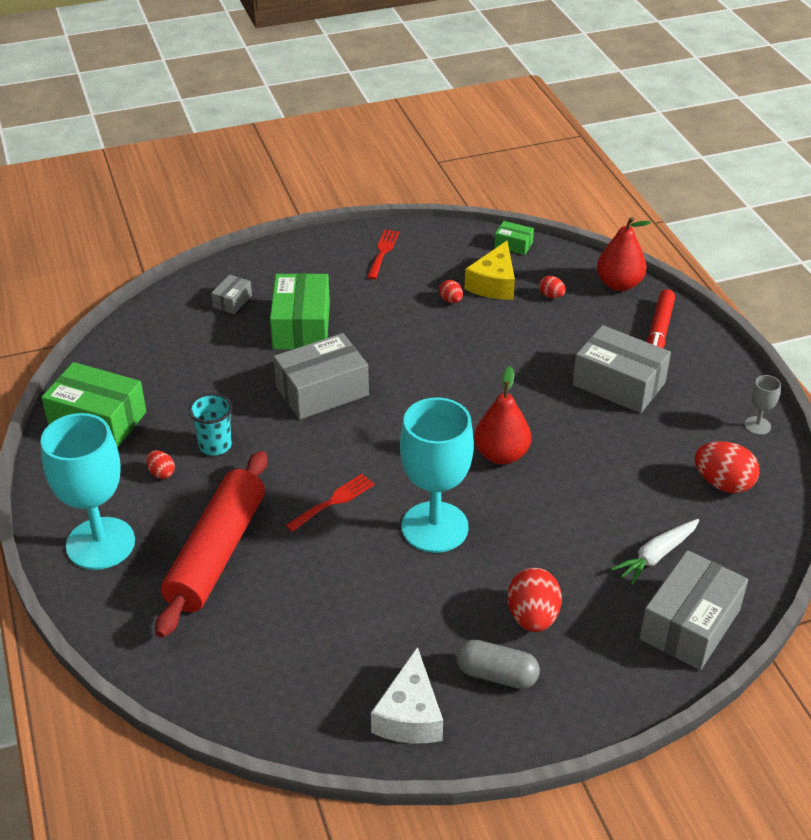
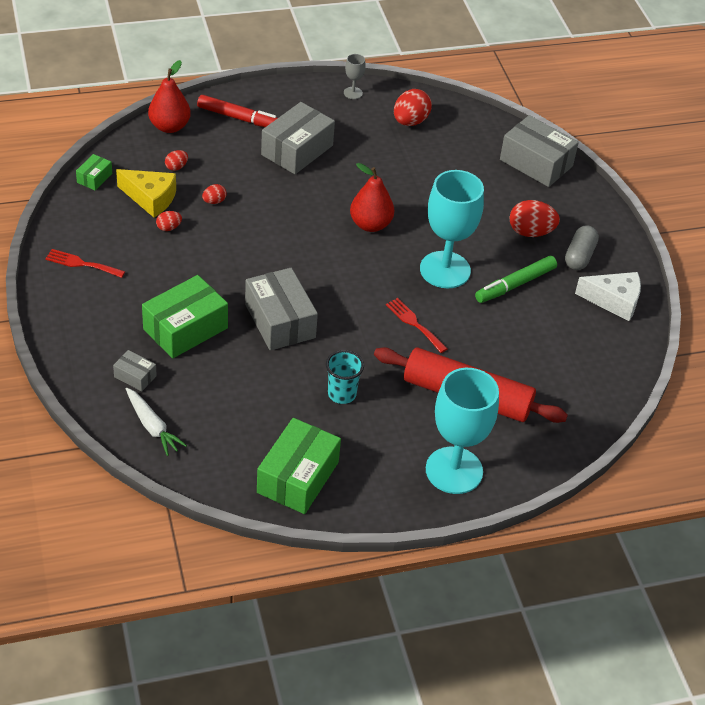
camera: 90 degrees left, 5 degrees up
(161, 473) = (373, 430): red egg -> red egg (214, 201)
(301, 326) = (185, 329): green box -> green box turned 45 degrees counterclockwise
(421, 599) = (515, 285): none -> green marker
(656, 556) = (476, 166): white carrot -> white carrot (152, 426)

